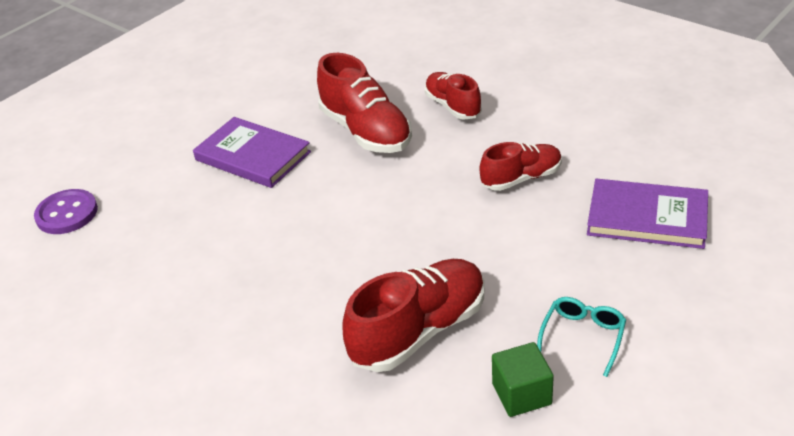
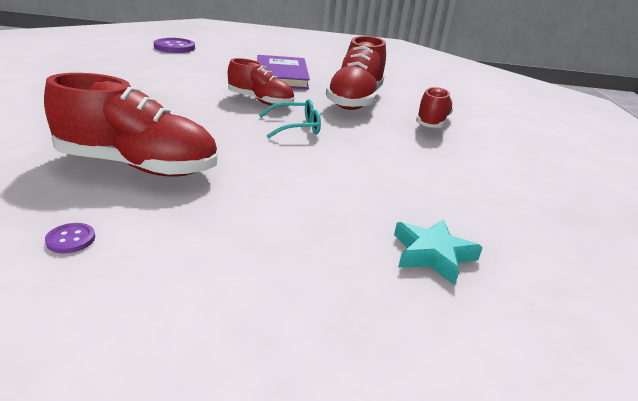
camera: 45 degrees right, 10 degrees down
(521, 178) = (390, 168): red shoe -> red shoe (260, 101)
(521, 394) = (71, 239): green cube -> purple button
(583, 337) = (189, 258): turquoise glasses -> turquoise glasses (296, 127)
(647, 217) = (432, 255): purple book -> turquoise star

